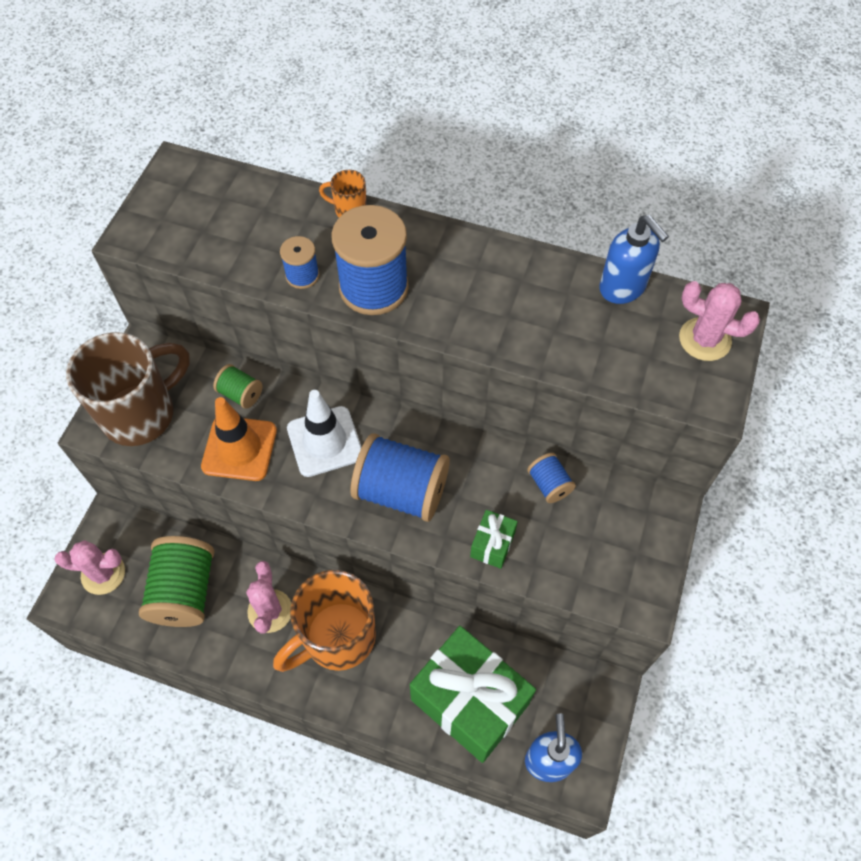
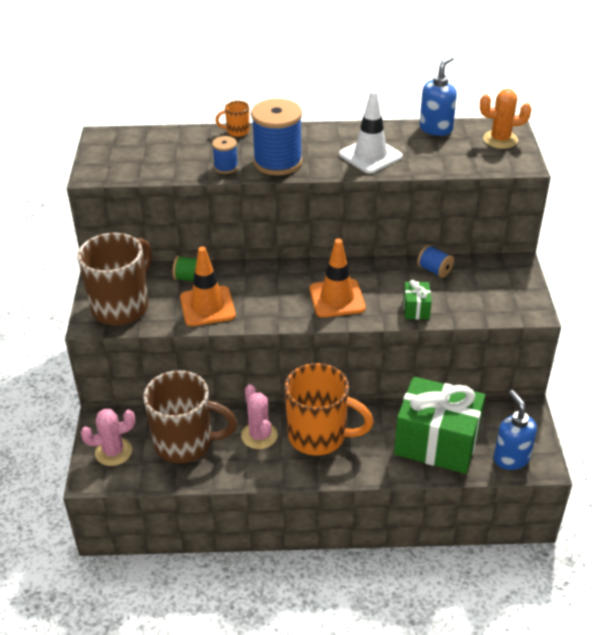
camera: 20 degrees left, 20 degrees down
(185, 591) = (185, 443): green spool -> brown mug
(325, 441) = (267, 287): white traffic cone -> white traffic cone (370, 155)
(337, 638) = (319, 436): orange mug -> orange mug turned 105 degrees counterclockwise
(401, 491) = (337, 298): blue spool -> orange traffic cone
(623, 288) = (436, 129): blue soap dispenser -> blue soap dispenser turned 90 degrees counterclockwise
(704, 339) = (500, 139): pink cactus -> orange cactus

